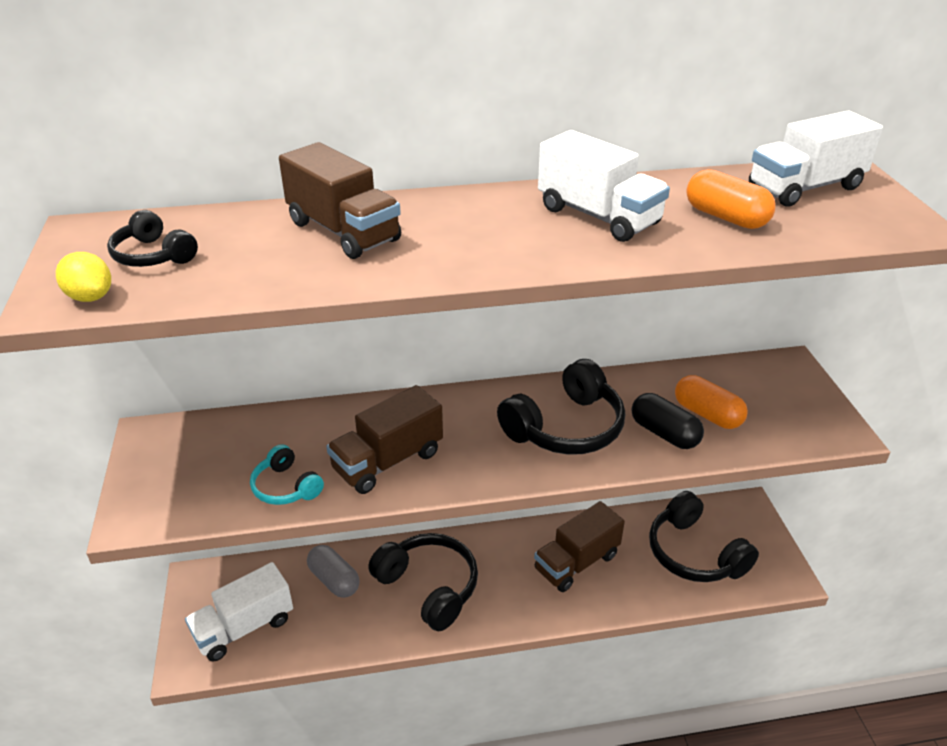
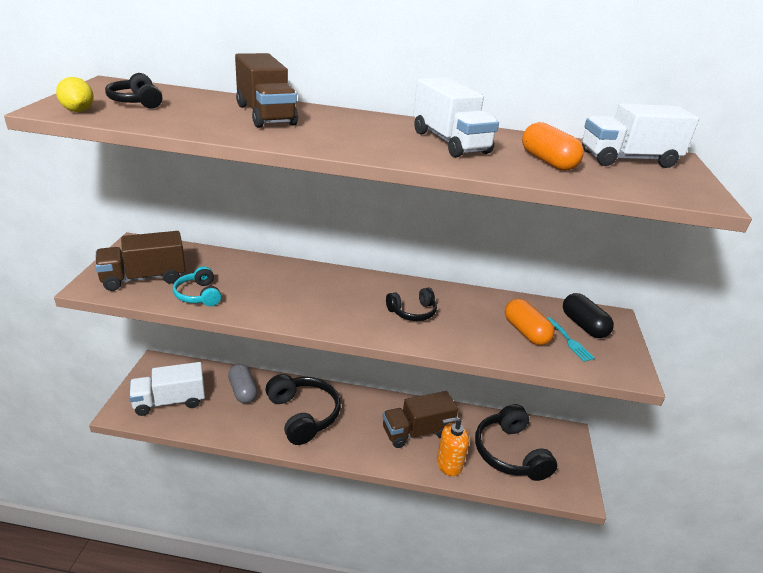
camera: 15 degrees right, 5 degrees down
(388, 461) = (275, 298): brown truck -> brown truck (144, 278)
(565, 427) = (412, 312): black headphones -> black headphones, size x0.54
(632, 592) = (449, 464): none -> orange soap dispenser
(664, 433) = (484, 335): black capsule -> black capsule (583, 325)
(760, 411) = (569, 341): none -> turquoise fork

